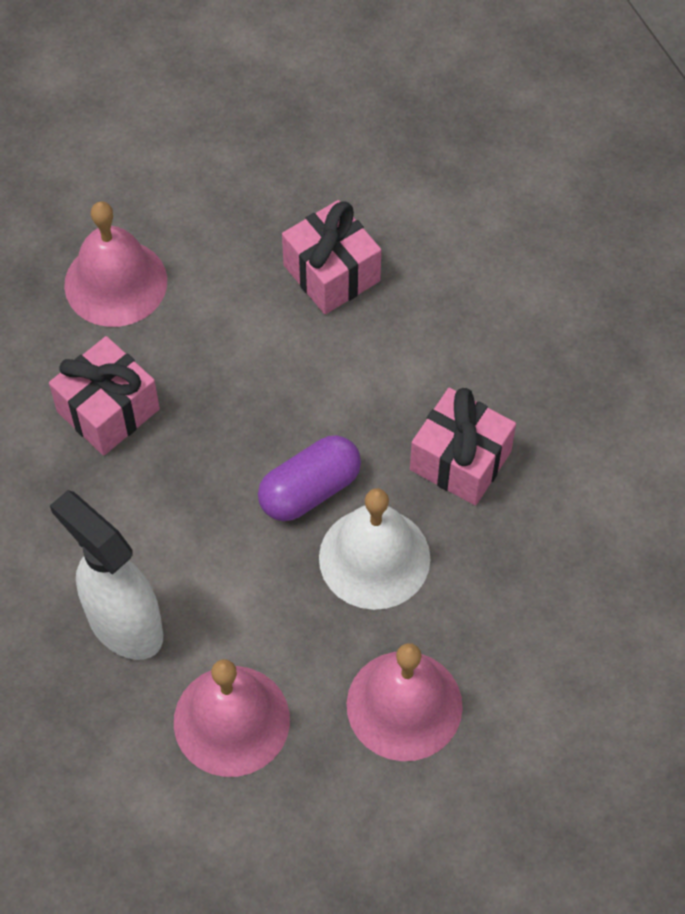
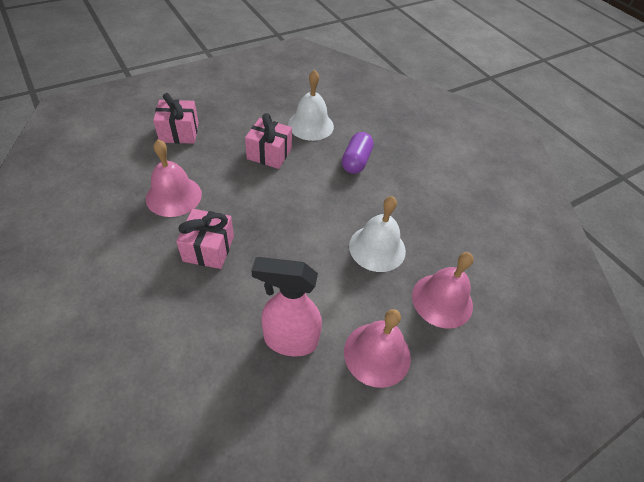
camera: 40 degrees left, 10 degrees down
(124, 624) = (290, 340): white spray bottle -> pink spray bottle
(310, 490) = (328, 235): purple capsule -> purple capsule (356, 161)
(458, 244) = (311, 125): none -> white bell
(460, 460) = (377, 195): pink gift -> pink gift (179, 132)

